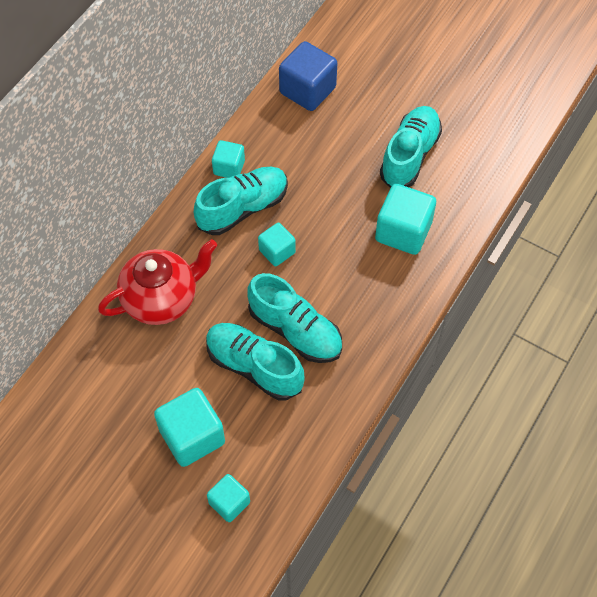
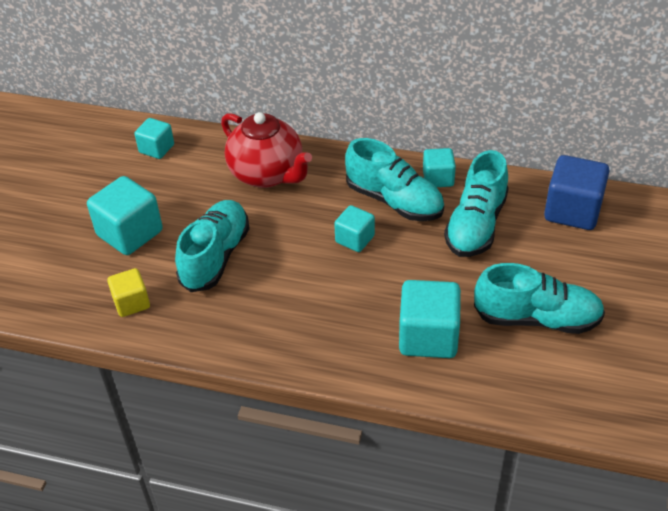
camera: 75 degrees right, 15 degrees down
(229, 503) = (67, 277): turquoise cube -> turquoise cube (156, 149)
(285, 449) = (131, 303): none -> yellow cube
(295, 330) = (267, 277): turquoise shoe -> turquoise shoe (476, 225)

